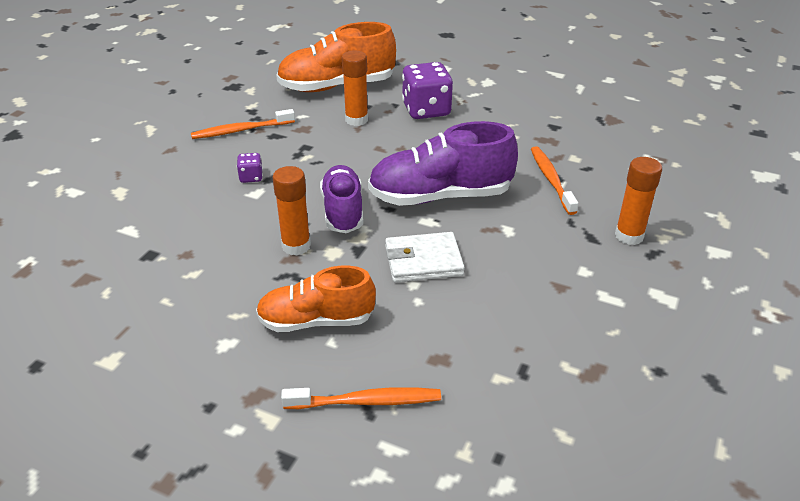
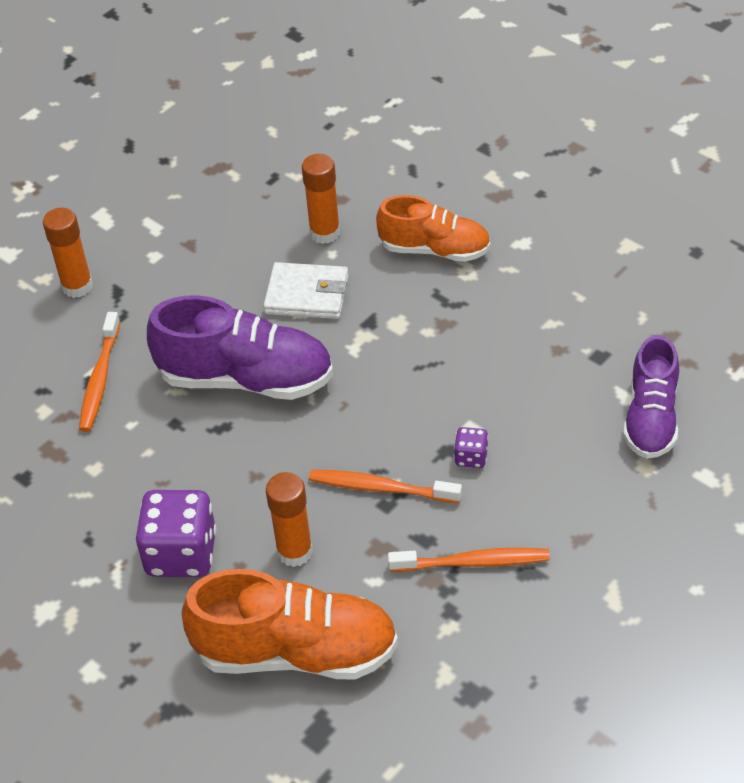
camera: 160 degrees left, 10 degrees up
(296, 246) = (435, 338): orange glue stick -> orange glue stick (325, 233)
(343, 211) = (370, 377): purple shoe -> purple shoe (651, 418)
(366, 401) = (411, 176): orange toothbrush -> orange toothbrush (381, 488)

